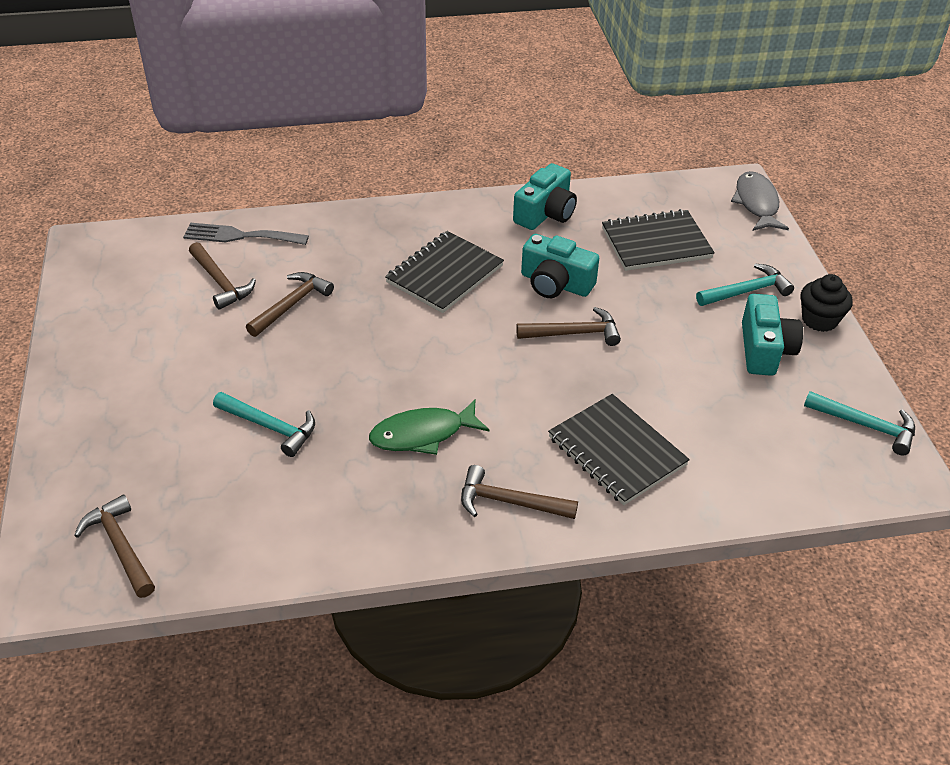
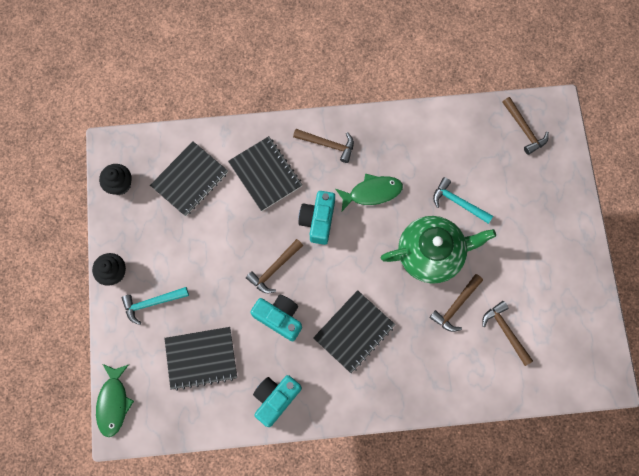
camera: 175 degrees left, 30 degrees up
(240, 236) = (499, 383): grey fork -> none
(323, 360) = (431, 253): none -> green teapot
(574, 333) = (274, 269): brown hammer -> brown hammer turned 45 degrees counterclockwise
(748, 438) = (190, 179): none -> black notebook
(756, 203) = (113, 403): grey fish -> green fish
(764, 350) = (158, 248): turquoise camera -> turquoise camera (318, 220)
(866, 426) = (120, 184): turquoise hammer -> black cupcake

